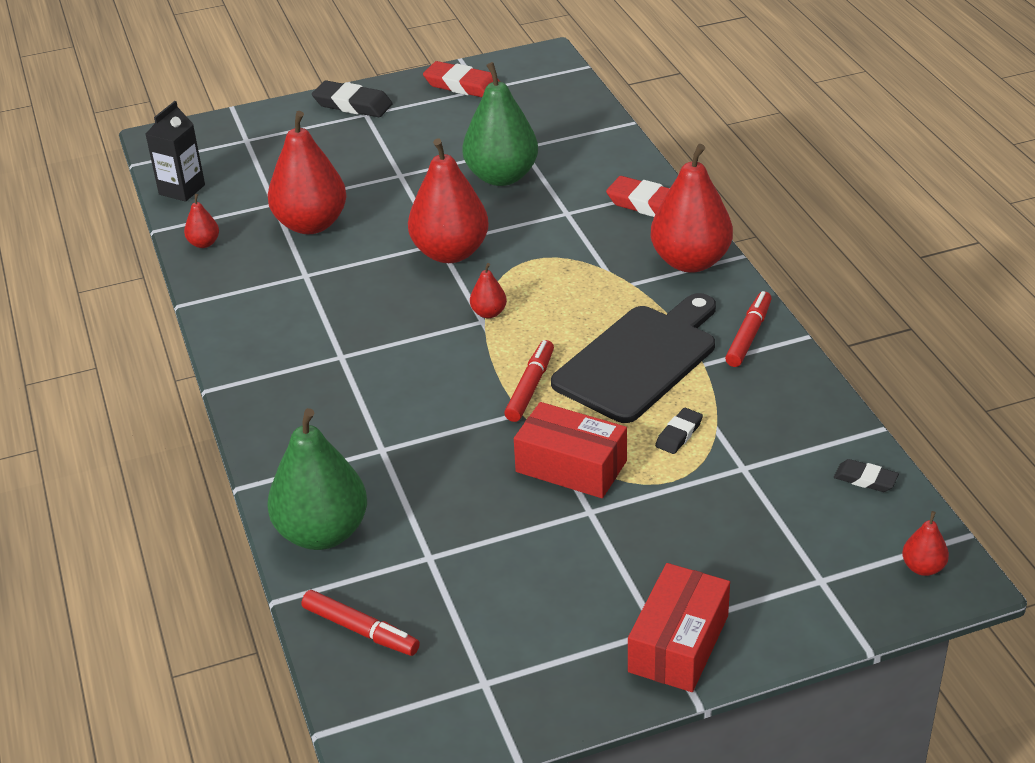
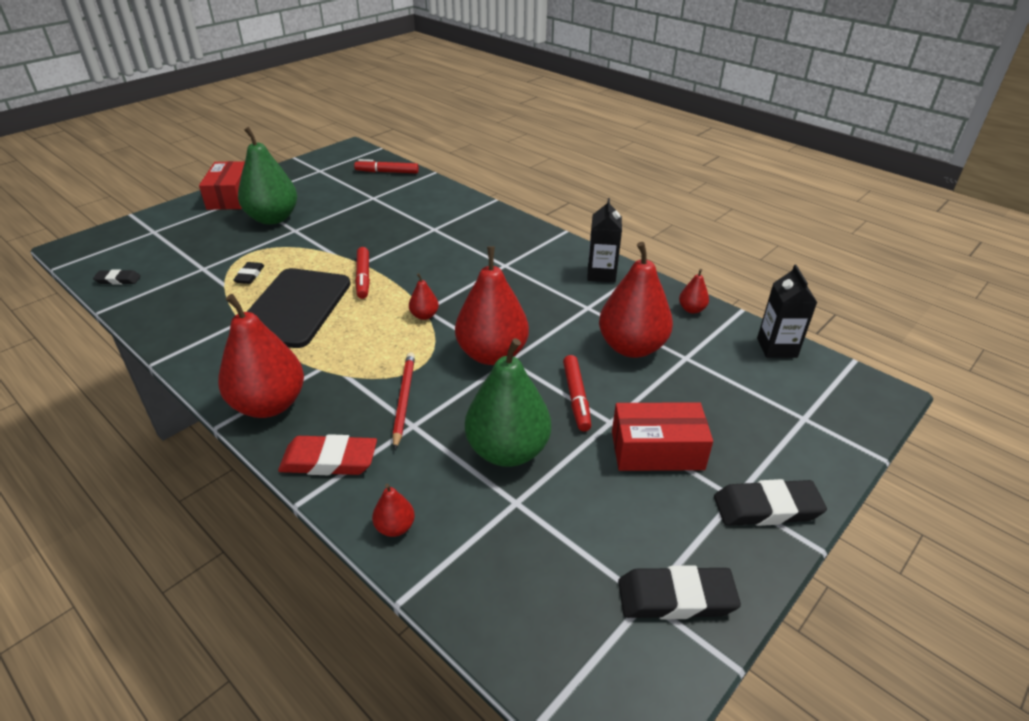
camera: 150 degrees right, 0 degrees up
(242, 310) = (601, 274): none -> black carton
(322, 533) = (435, 194): green pear -> green pear (273, 218)
(462, 85) = (676, 597): red eraser -> black eraser
(563, 234) = (404, 399): none -> red pencil
(571, 466) = (315, 245): red box -> red box (657, 450)
(748, 335) = (205, 350): red marker -> red marker (576, 397)
(923, 567) = (90, 248): red pear -> red pear (395, 527)

